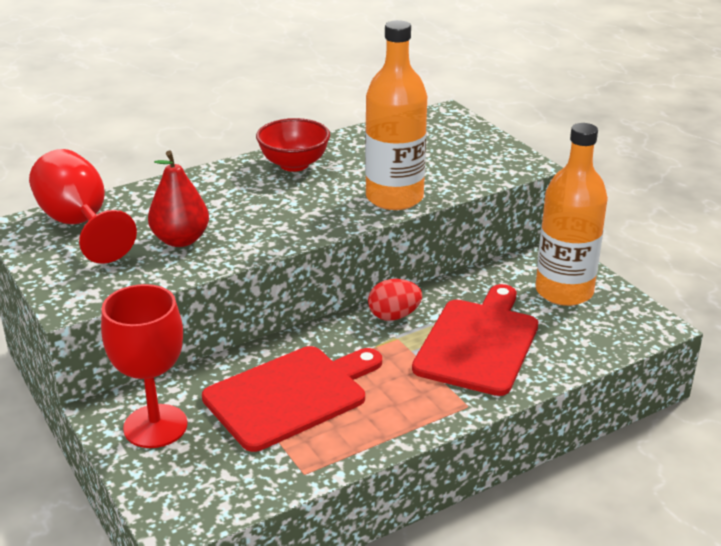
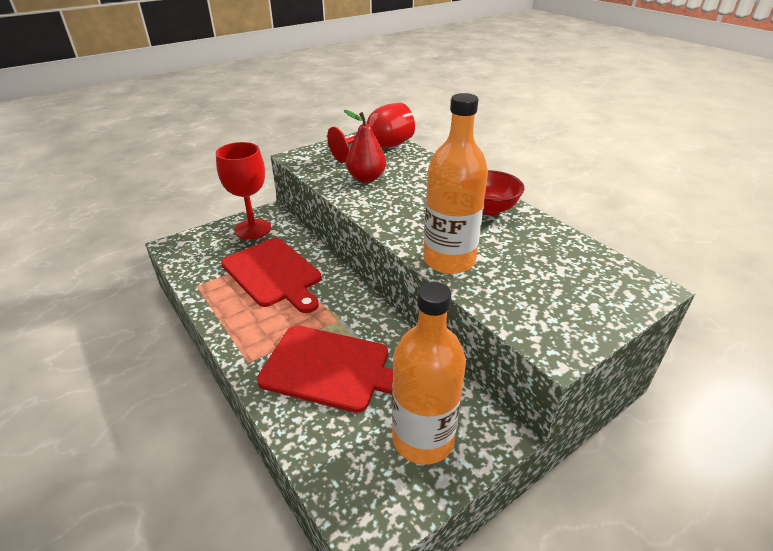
camera: 85 degrees right, 5 degrees up
(394, 316) = (367, 316): red egg -> none

